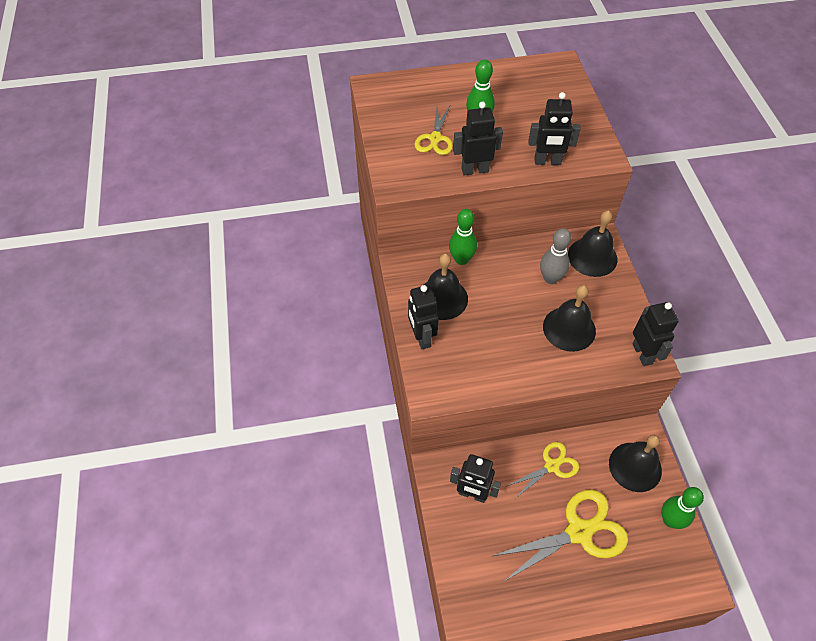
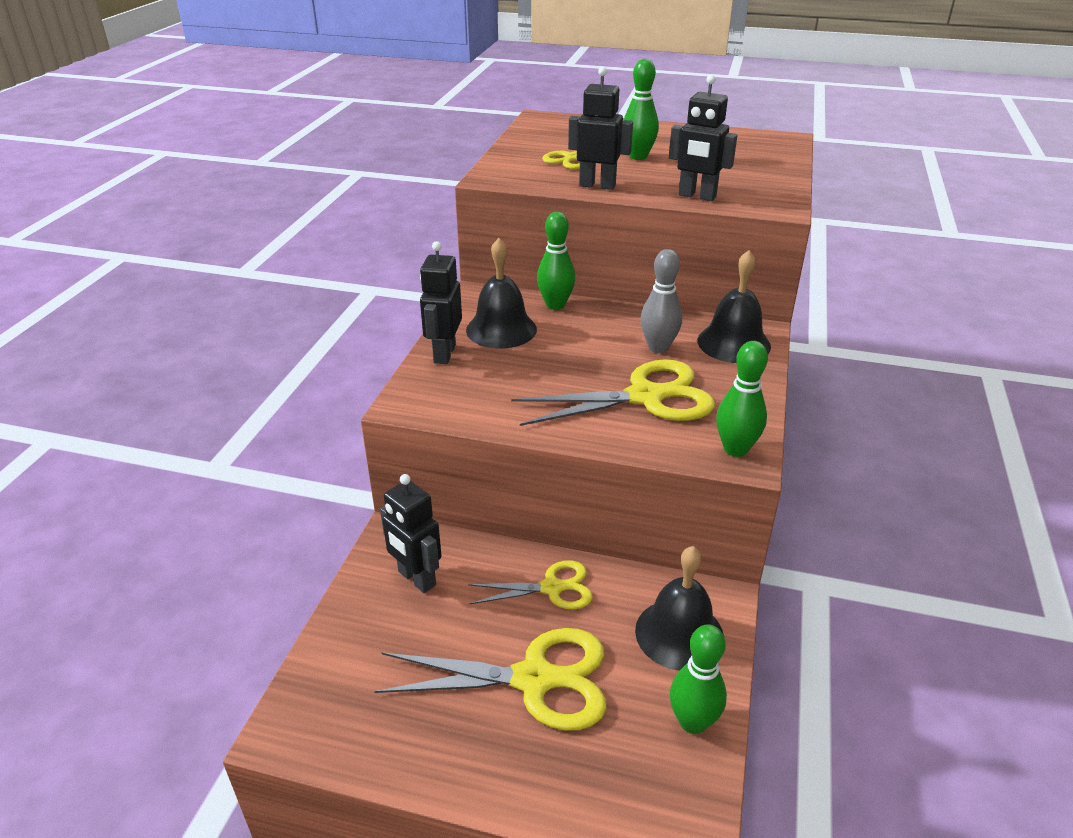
camera: 25 degrees right, 20 degrees down
(569, 328) = (645, 397): black bell -> yellow scissors
(642, 354) = (735, 449): black robot -> green bowling pin

